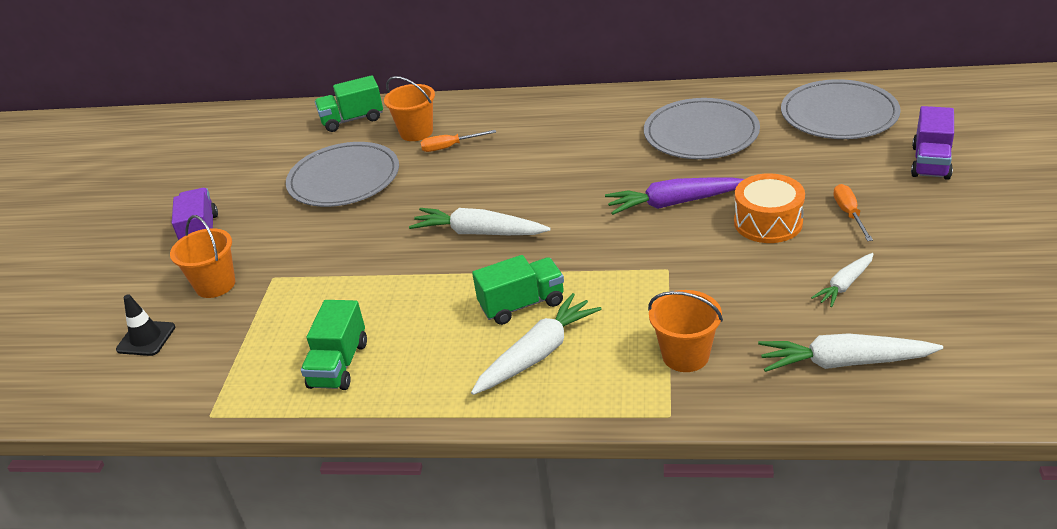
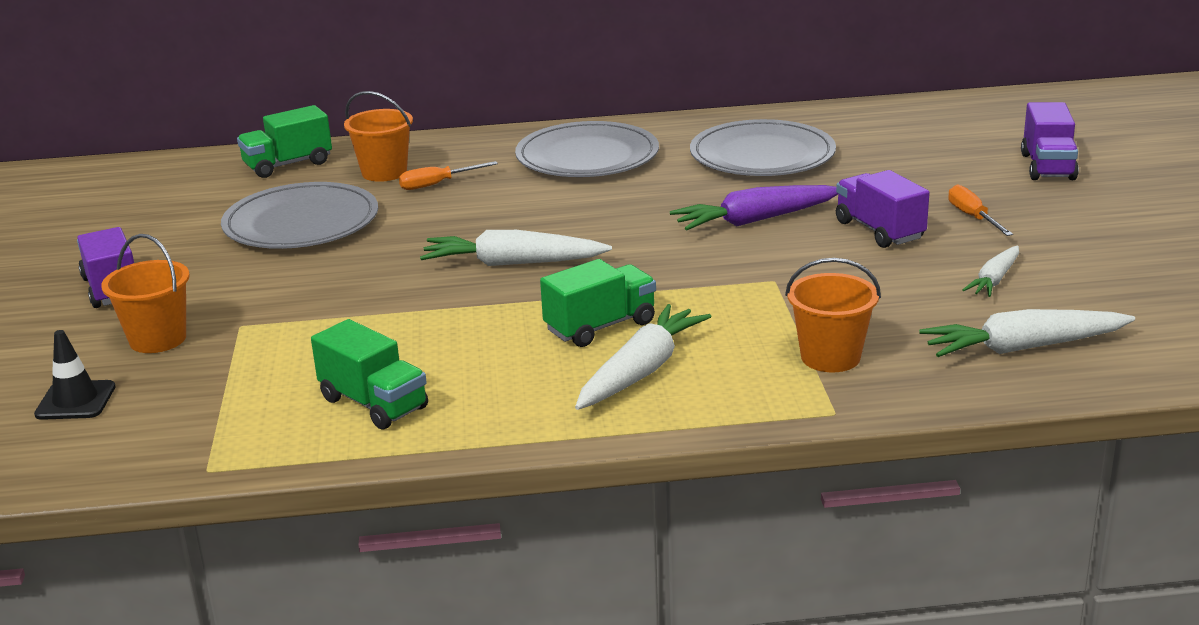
camera: 15 degrees left, 10 degrees down
(339, 365) = (374, 404): green truck -> green truck turned 45 degrees counterclockwise
(768, 222) = (879, 230): orange drum -> purple truck
(839, 114) = (923, 130): grey plate -> grey plate (587, 156)

